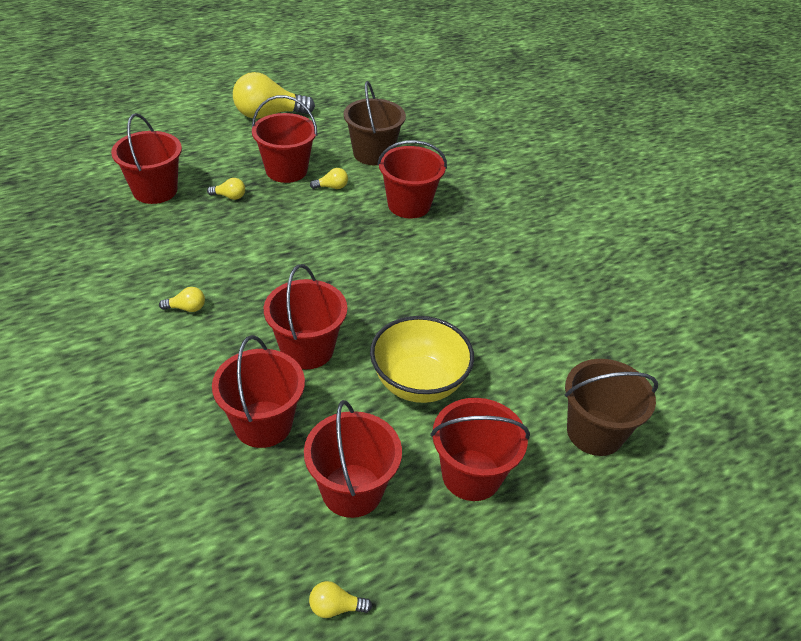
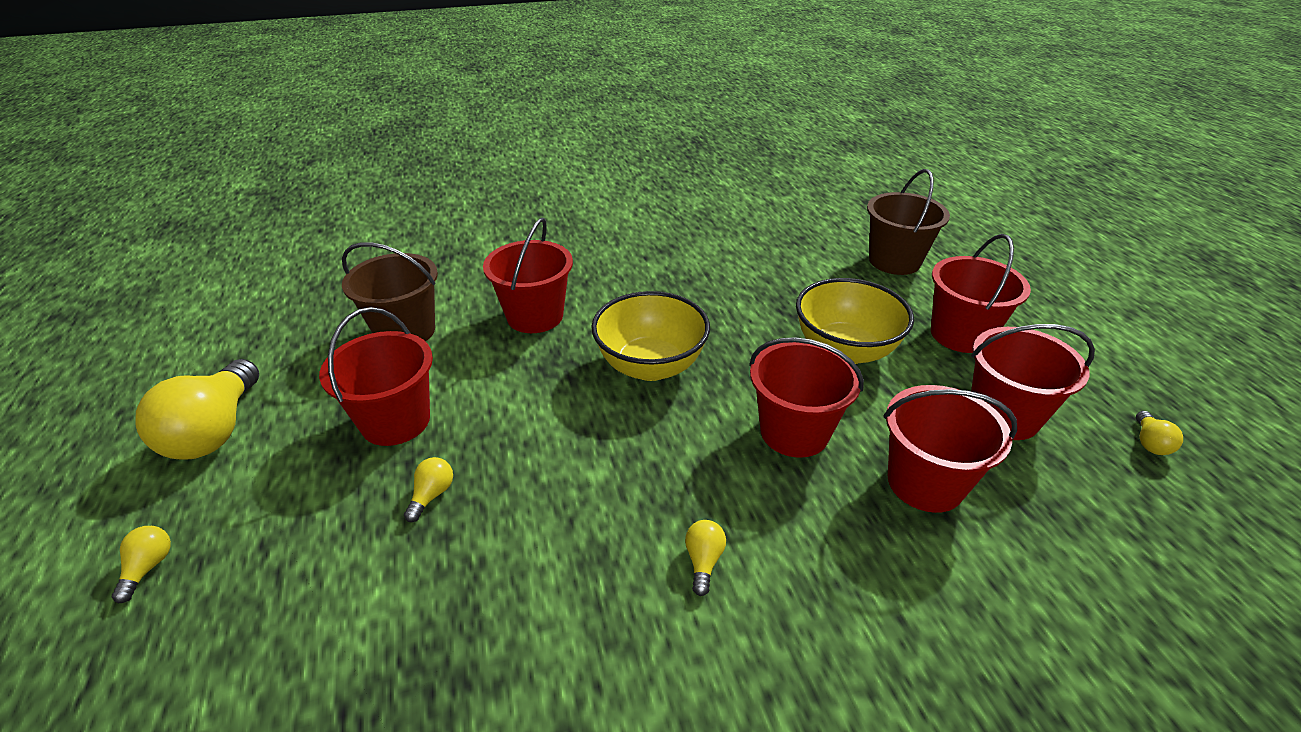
camera: 75 degrees left, 5 degrees down
(155, 190) = (357, 609): red bucket -> none
(332, 187) = (464, 378): yellow light bulb -> yellow light bulb (148, 567)
(366, 269) = (650, 366): none -> yellow bowl

